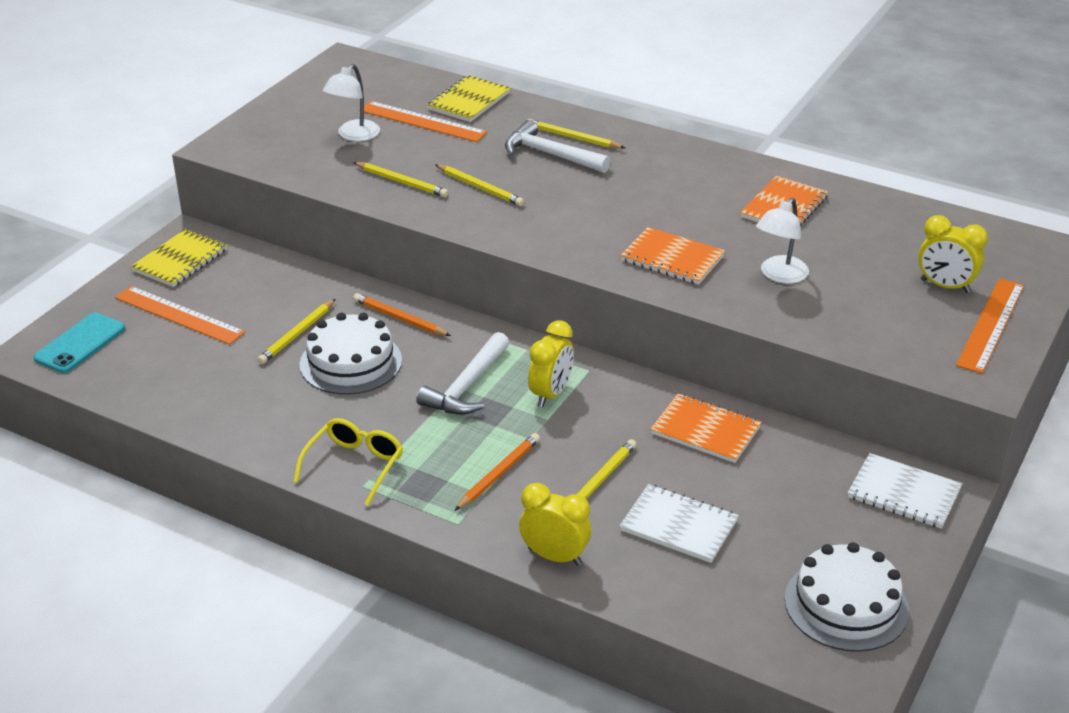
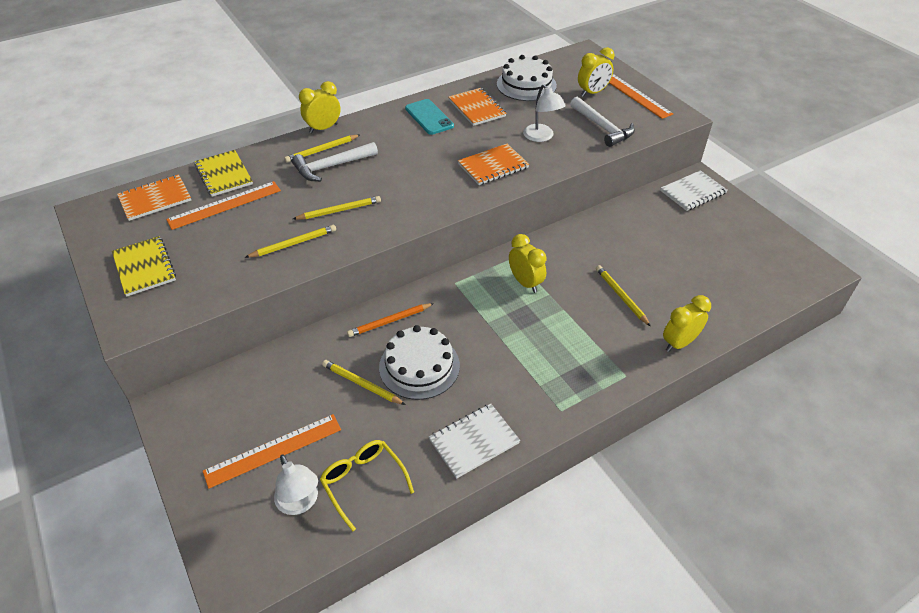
camera: 60 degrees left, 10 degrees up
(80, 343) = (253, 537): turquoise phone -> turquoise phone (429, 117)
(180, 260) = (197, 424): yellow notebook -> yellow notebook (144, 267)
(297, 334) = (362, 384): yellow pencil -> yellow pencil turned 150 degrees clockwise
(354, 135) = (203, 245): white lamp -> white lamp (300, 503)
(355, 465) = (536, 406): yellow glasses -> yellow glasses (363, 481)
(467, 386) = (490, 317): white hammer -> white hammer (602, 128)
(499, 474) = (588, 337): orange pencil -> none
(614, 123) = (323, 128): none -> yellow clock
(678, 526) = (677, 281): white notebook -> white notebook (474, 441)
(705, 430) = (601, 236): orange notebook -> orange notebook (155, 199)
(846, 604) = (767, 248): white cake -> white cake (526, 85)

